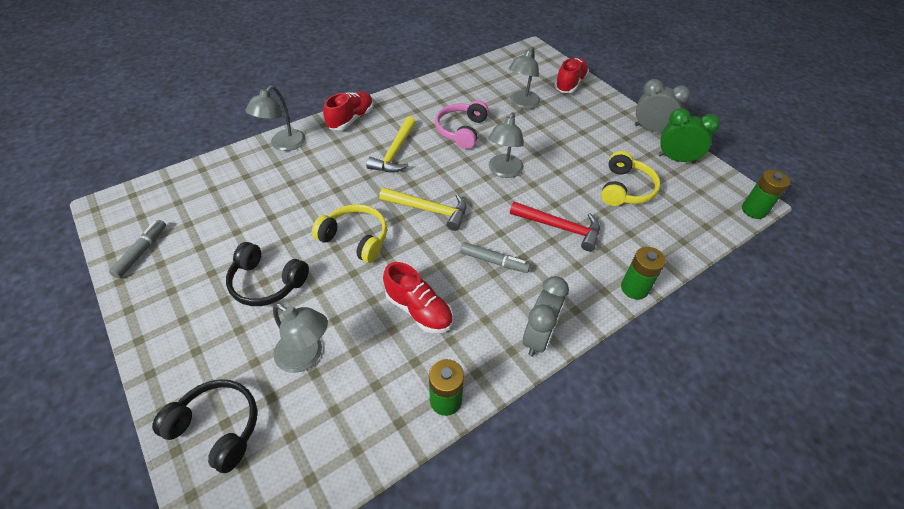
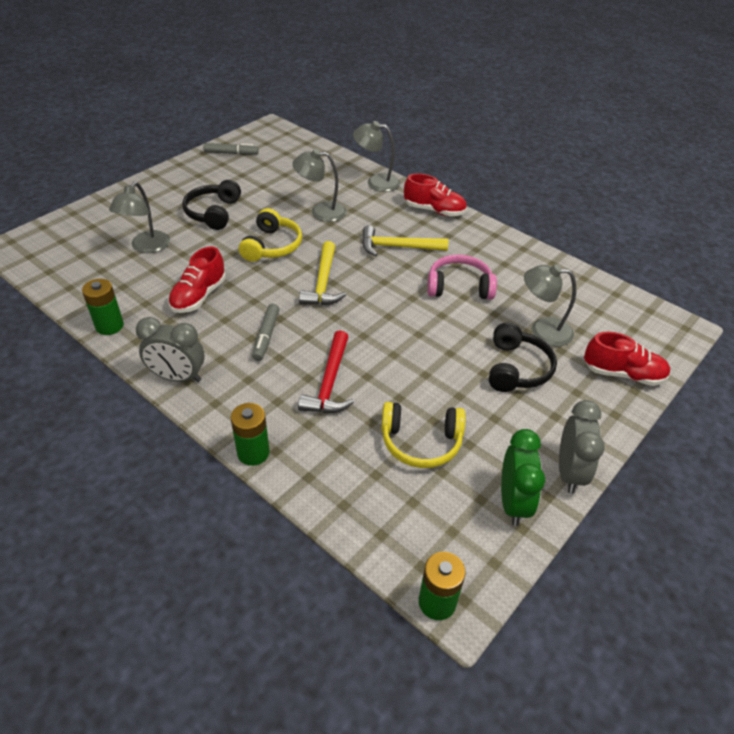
camera: 75 degrees right, 5 degrees down
(217, 427) = (88, 224): black headphones -> black headphones (516, 368)
(503, 171) = (404, 328): grey lamp -> grey lamp (321, 211)

